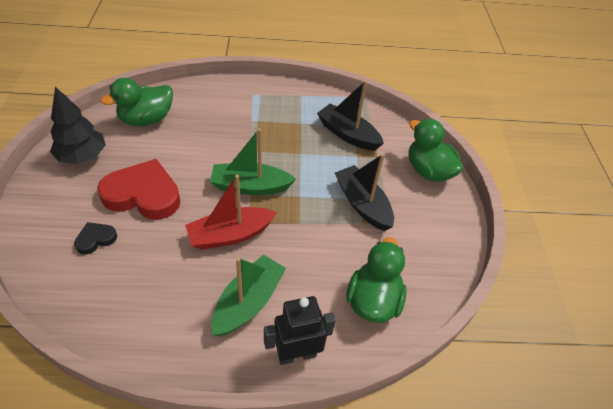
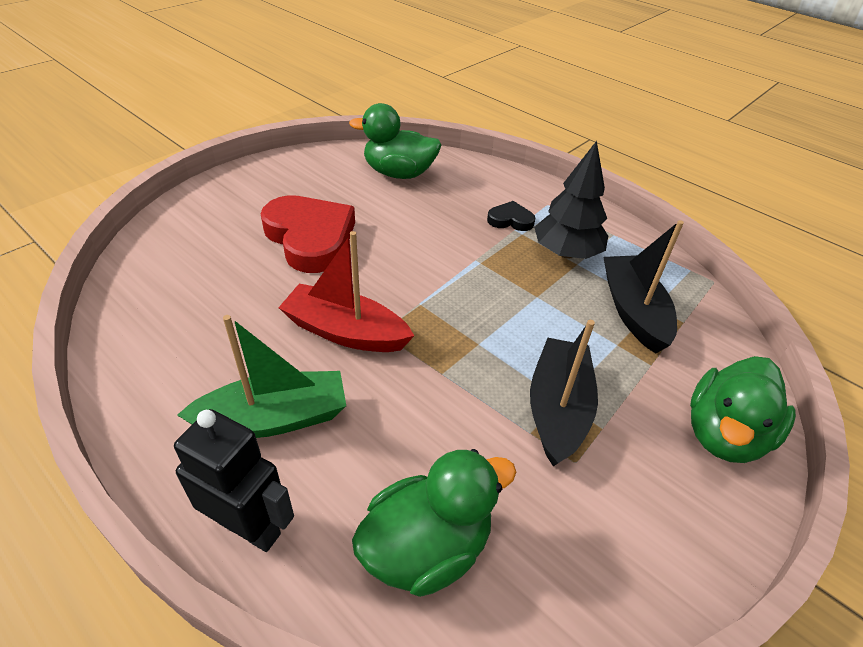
camera: 45 degrees right, 5 degrees down
(82, 156) = (301, 176): black tree -> black tree (566, 253)
(95, 239) = (219, 251): black heart -> black heart (510, 220)
(250, 186) = (430, 296): green boat -> none
(428, 171) = (724, 434): green duck -> green duck turned 150 degrees counterclockwise

